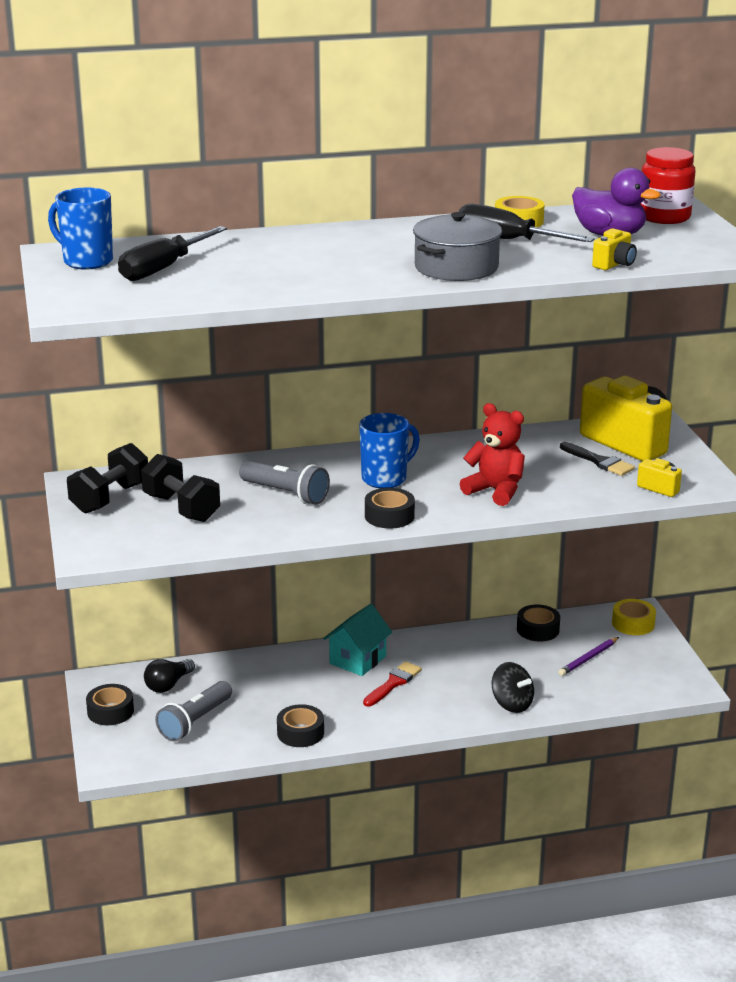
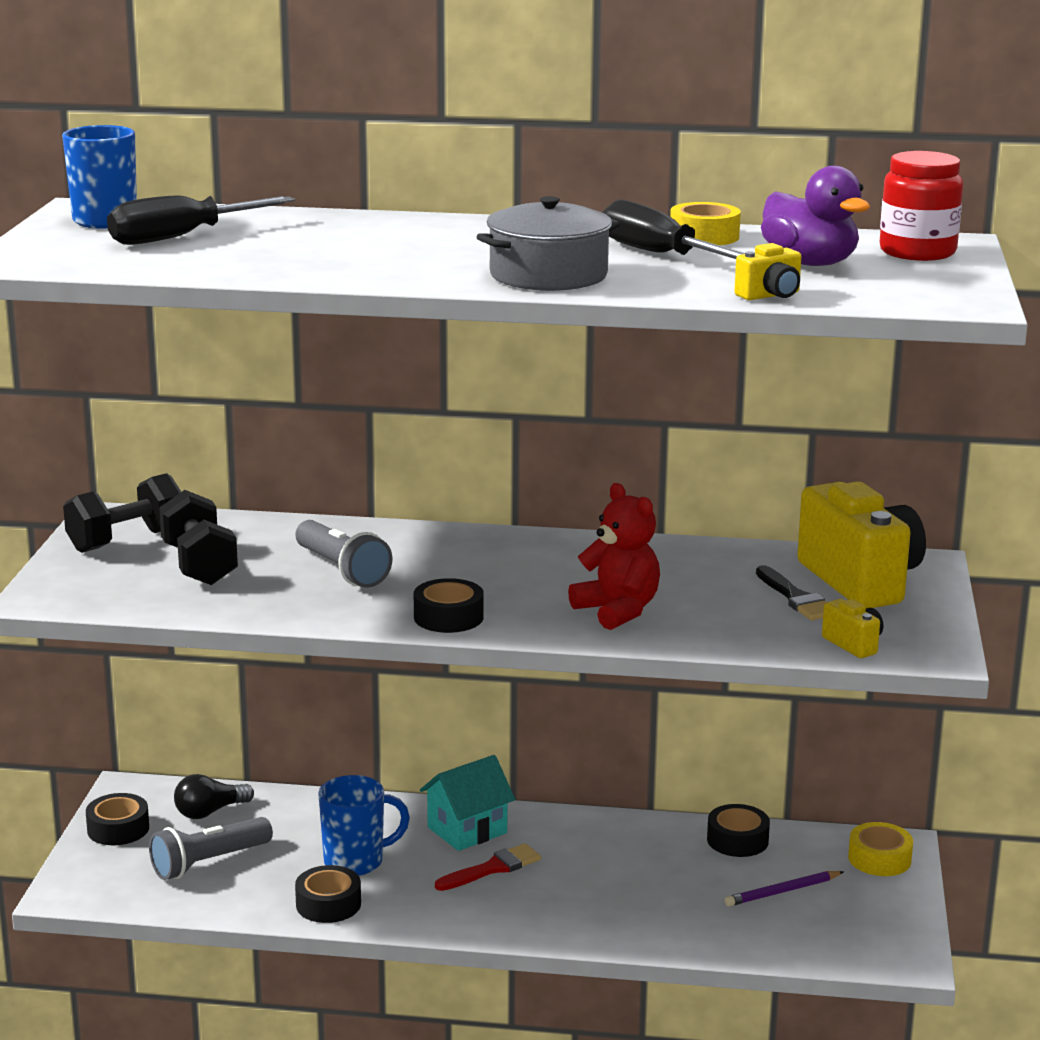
camera: 20 degrees right, 5 degrees down
(385, 479) = (485, 573): blue mug -> blue mug (356, 862)
(512, 704) = (633, 928): black spinning top -> none

